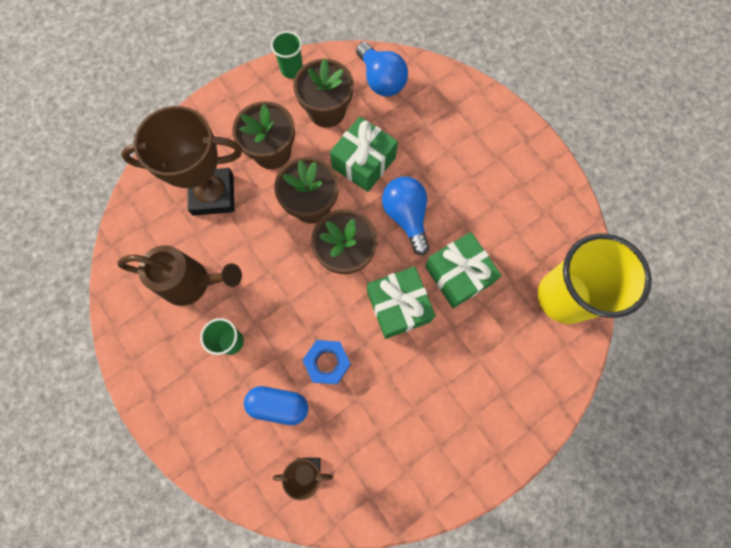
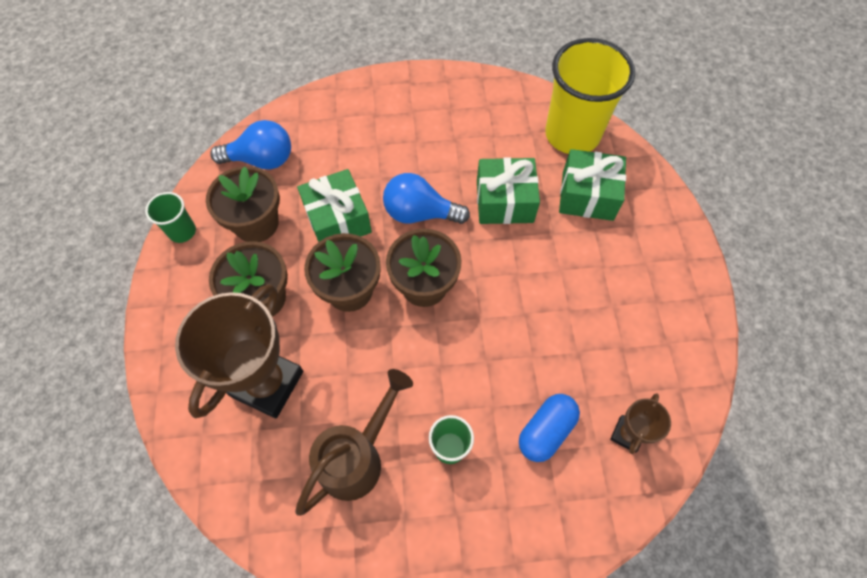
camera: 60 degrees left, 10 degrees down
(327, 362) = (526, 360): blue nut -> none
(398, 306) = (505, 266): green gift -> green gift (587, 195)

